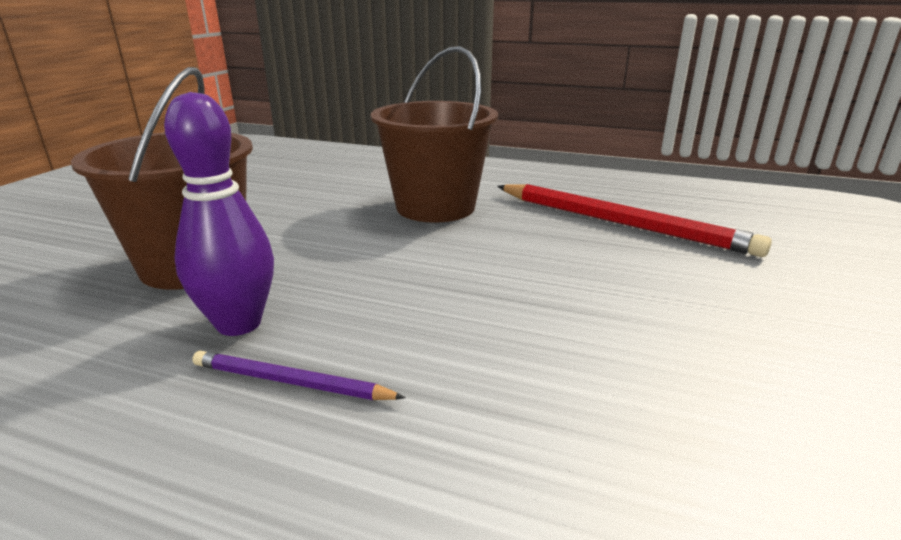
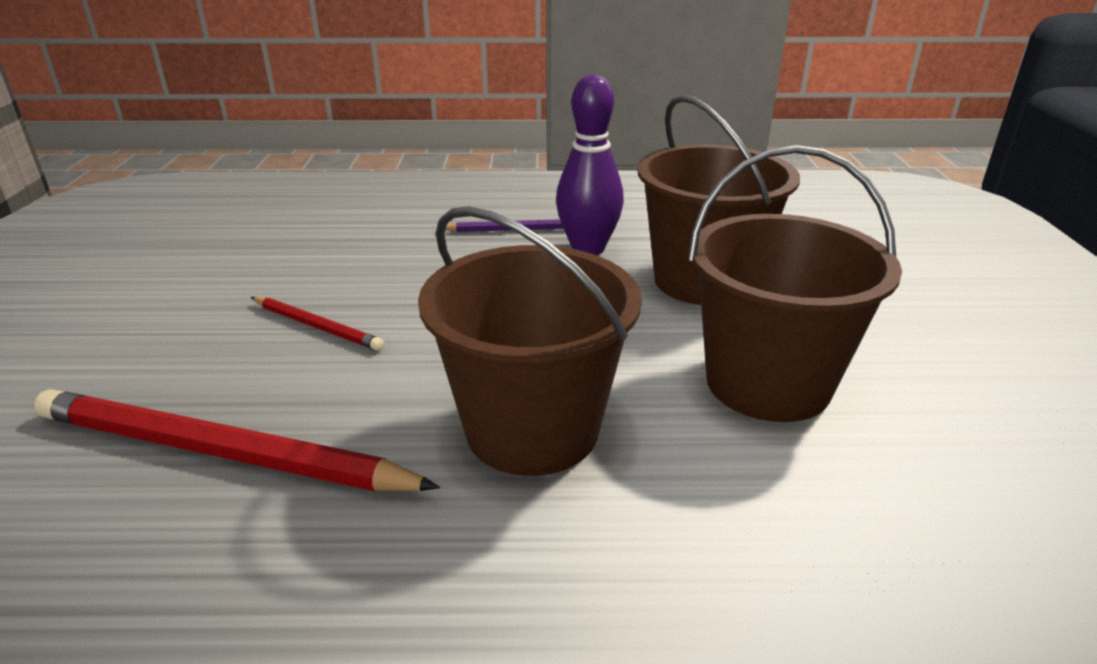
camera: 160 degrees right, 5 degrees up
(279, 204) = (767, 383): none -> brown bucket
(578, 287) = (317, 326): none -> red pencil

